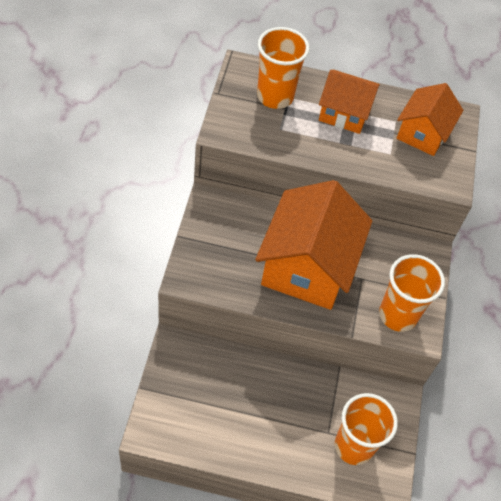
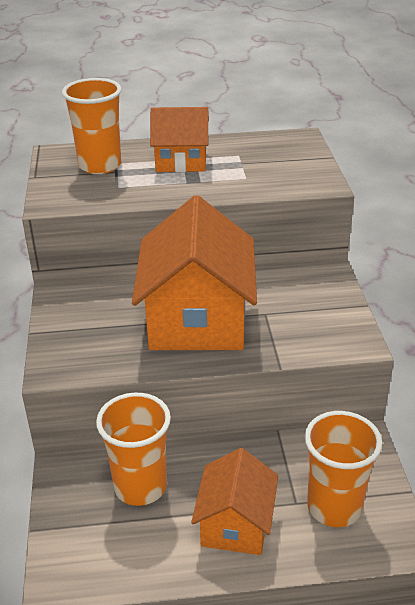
camera: 10 degrees left, 20 degrees down
(398, 315) = (323, 333): orange cup -> orange cup (140, 487)
(423, 133) = (272, 156): orange house -> orange house (235, 524)

